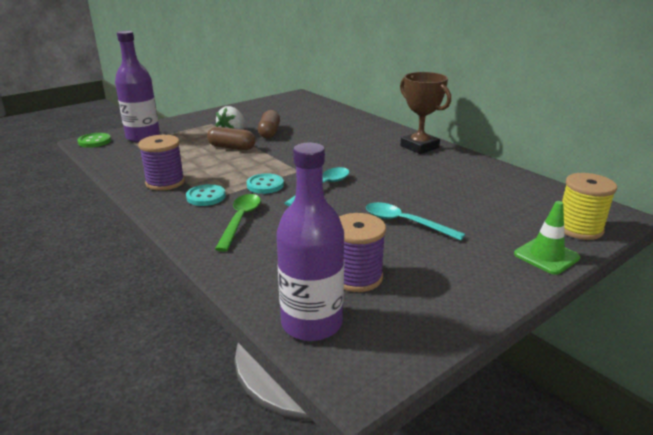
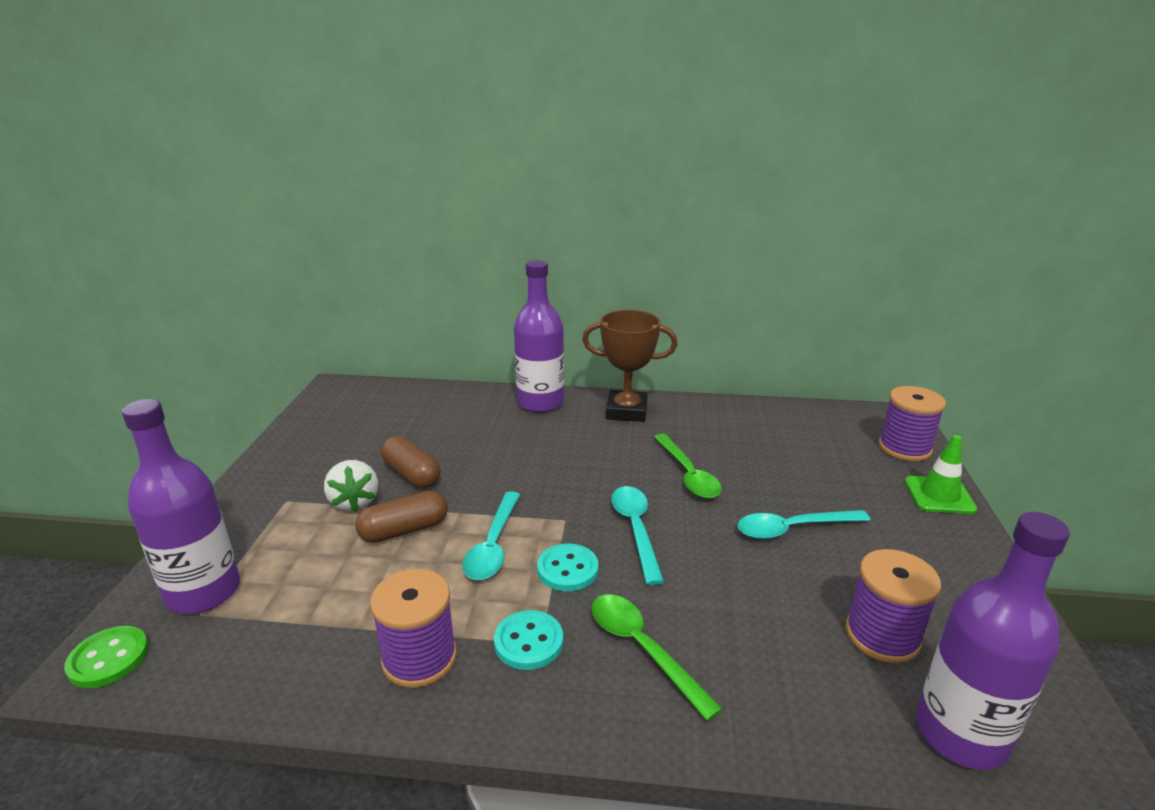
camera: 45 degrees left, 0 degrees up
(253, 165) = (493, 545): none -> turquoise spoon
(379, 129) = (540, 403): none -> purple bottle
(396, 181) = (688, 474): none -> green spoon
(579, 228) = (904, 448): yellow spool -> purple spool

